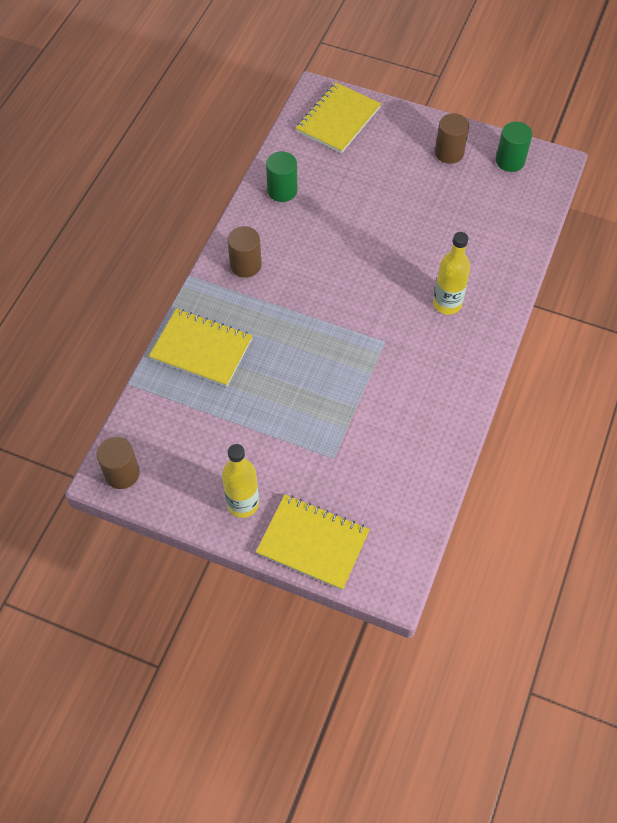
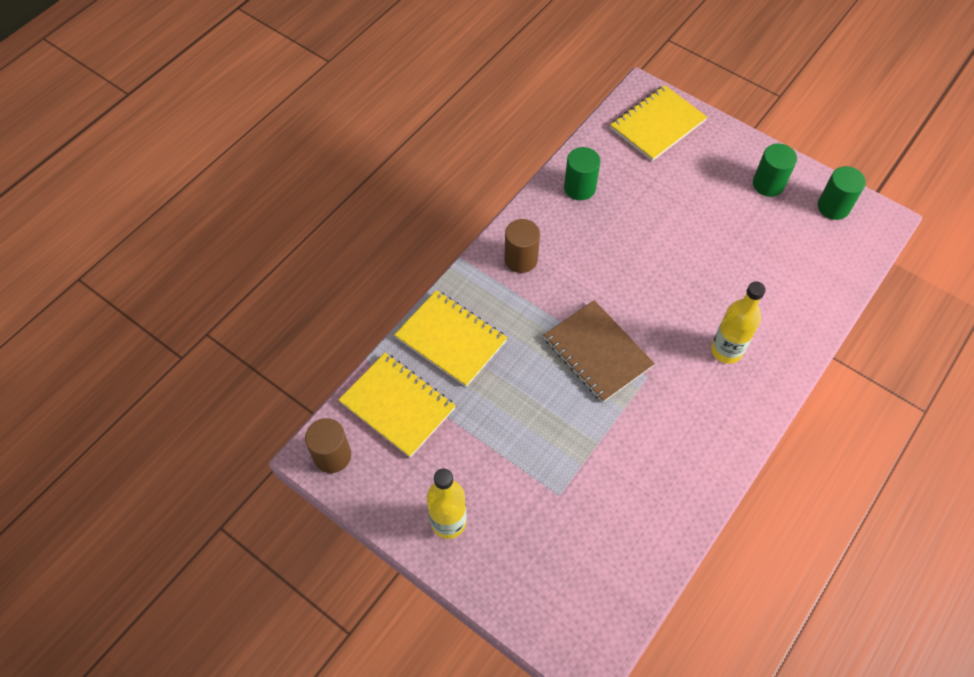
camera: 15 degrees right, 0 degrees up
(313, 543) = (512, 587): yellow notebook -> yellow notebook (397, 405)
(335, 330) = (597, 352): none -> brown notebook
(449, 153) = (768, 184): brown cylinder -> green cylinder

